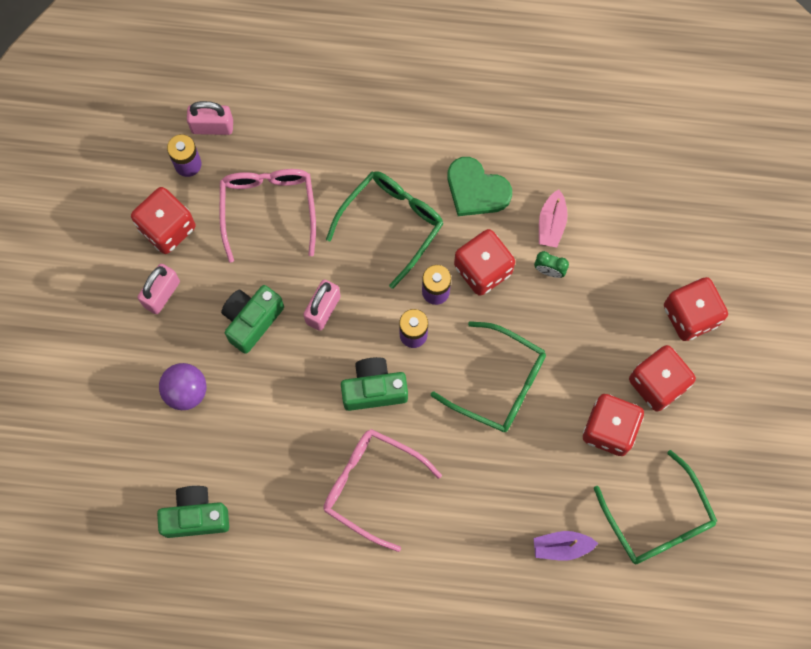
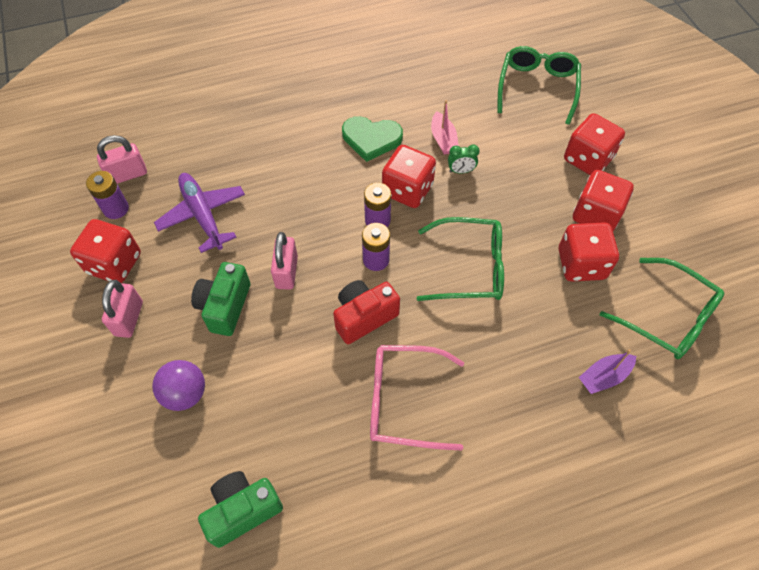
camera: 25 degrees left, 15 degrees down
(268, 209) = (203, 215): pink glasses -> purple plane
(374, 389) = (364, 317): green camera -> red camera
(391, 224) = (314, 187): green glasses -> green glasses (537, 88)

